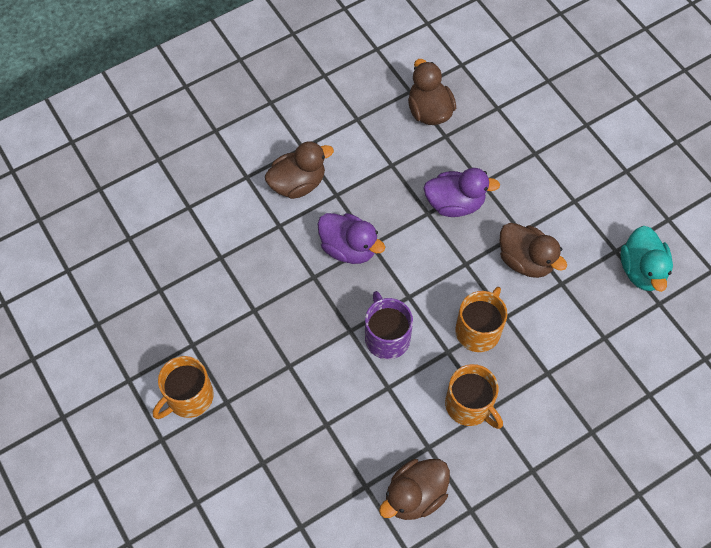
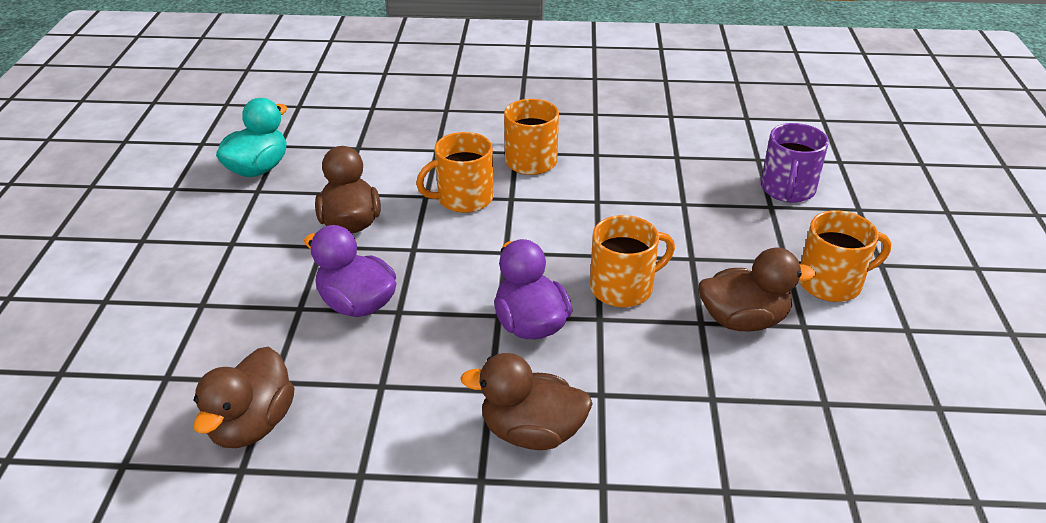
camera: 145 degrees left, 25 degrees down
(316, 310) = (623, 288): none -> orange mug
(387, 337) = (562, 233): purple mug -> purple mug (787, 189)
(414, 496) = (636, 136): brown duck -> brown duck (743, 320)

